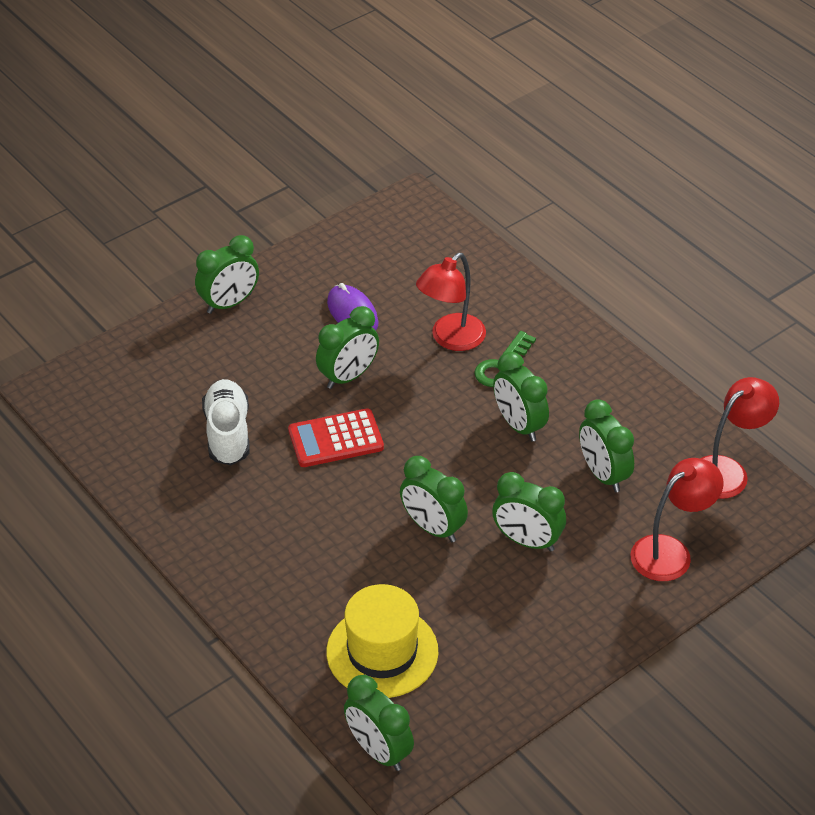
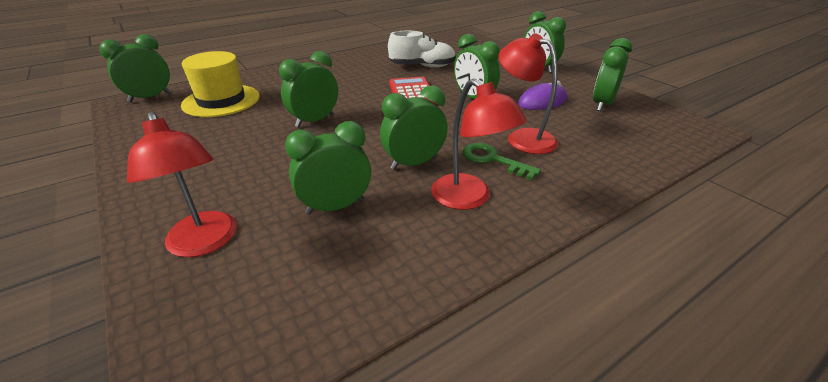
camera: 95 degrees right, 10 degrees down
(527, 541) = (277, 157): green clock -> green clock (602, 104)
(727, 471) = (300, 319): red lamp -> red lamp (469, 198)

